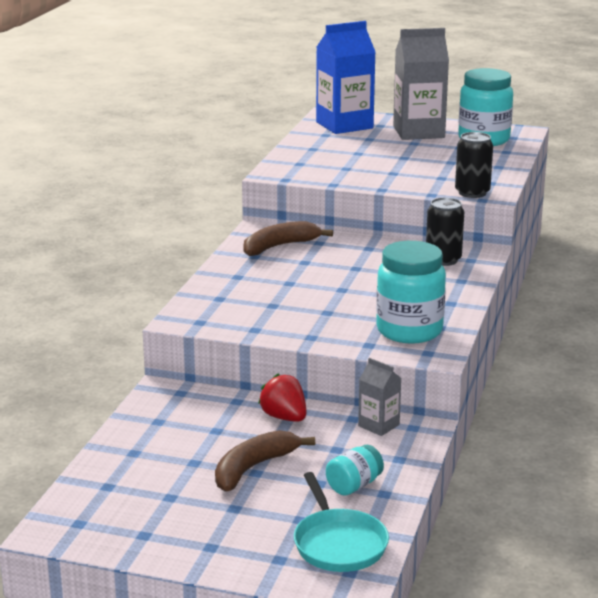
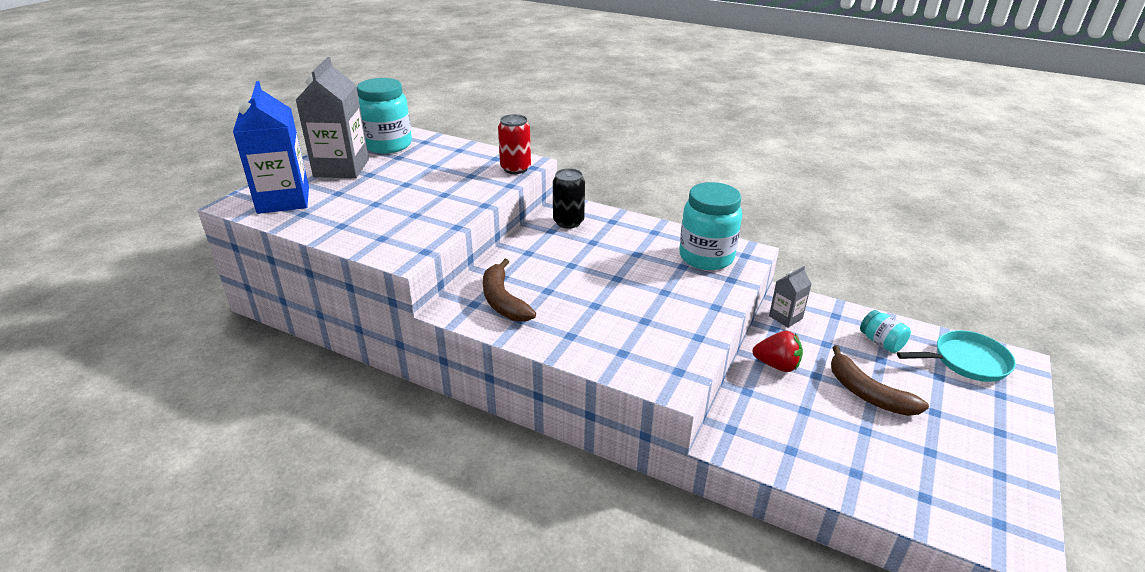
camera: 80 degrees left, 10 degrees up
(284, 417) = (777, 365): red strawberry -> red strawberry turned 135 degrees counterclockwise
(472, 193) = (515, 168): black can -> red can

